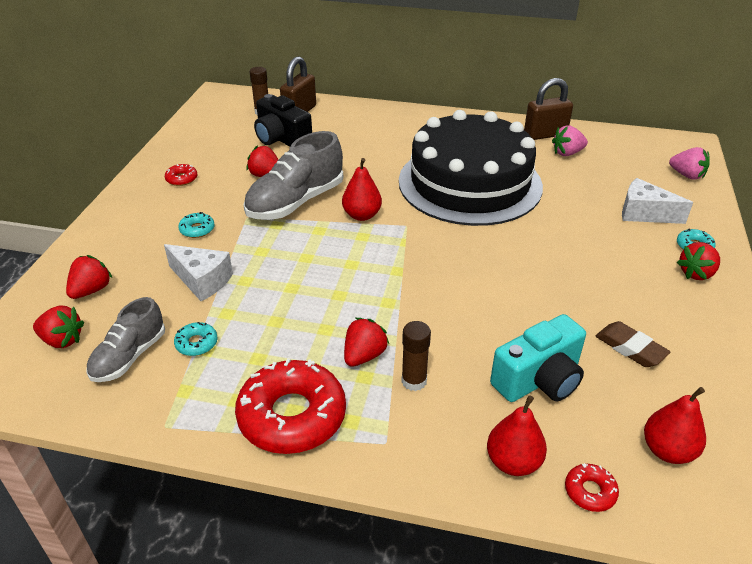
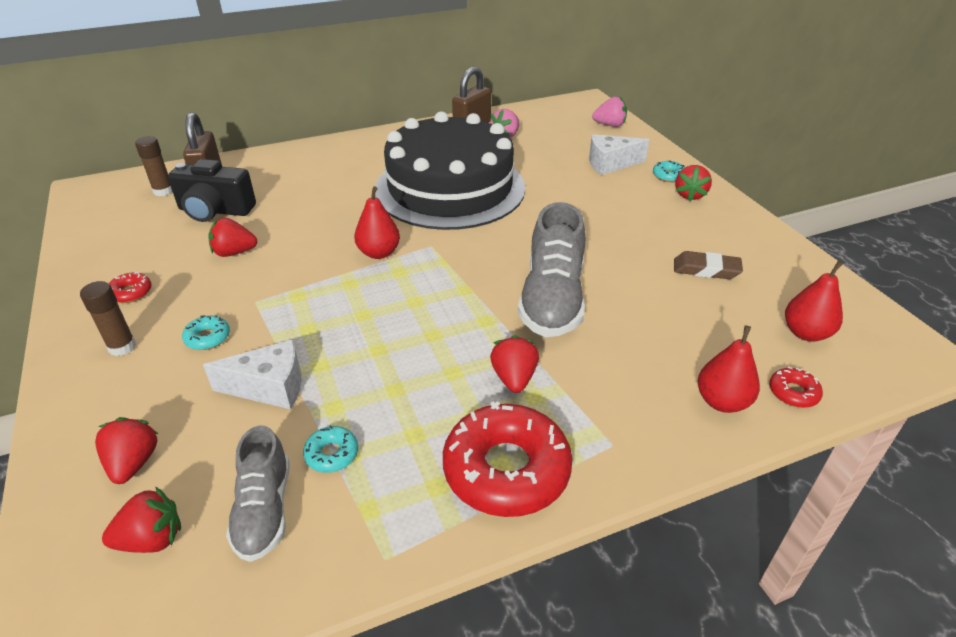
camera: 35 degrees left, 0 degrees up
(296, 202) = (296, 266): grey shoe -> grey shoe (552, 299)
(414, 381) = (579, 378): brown glue stick -> brown glue stick (122, 347)
(539, 380) = (671, 326): turquoise camera -> none

